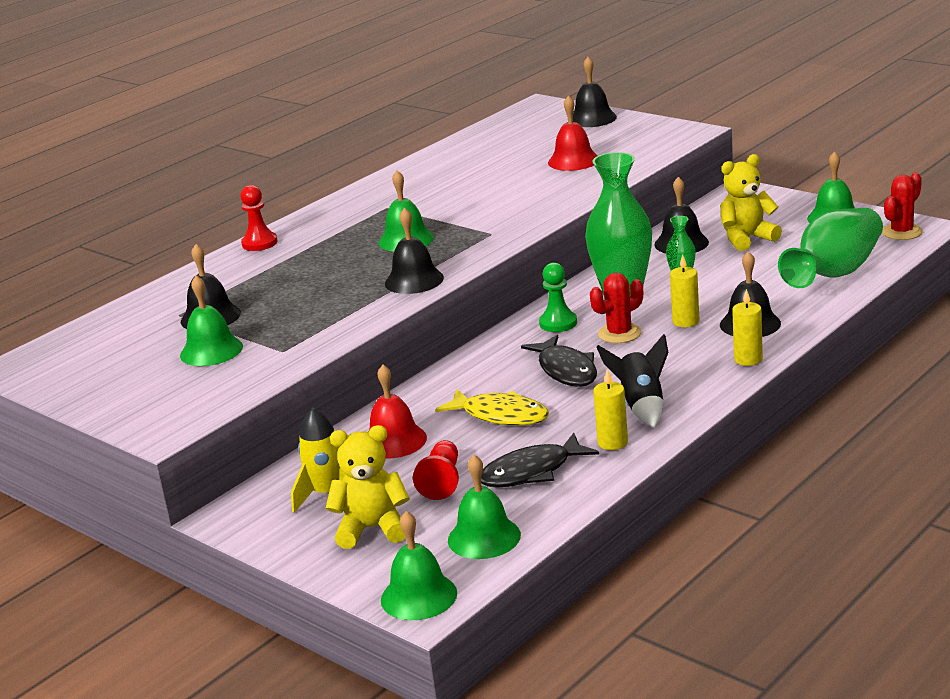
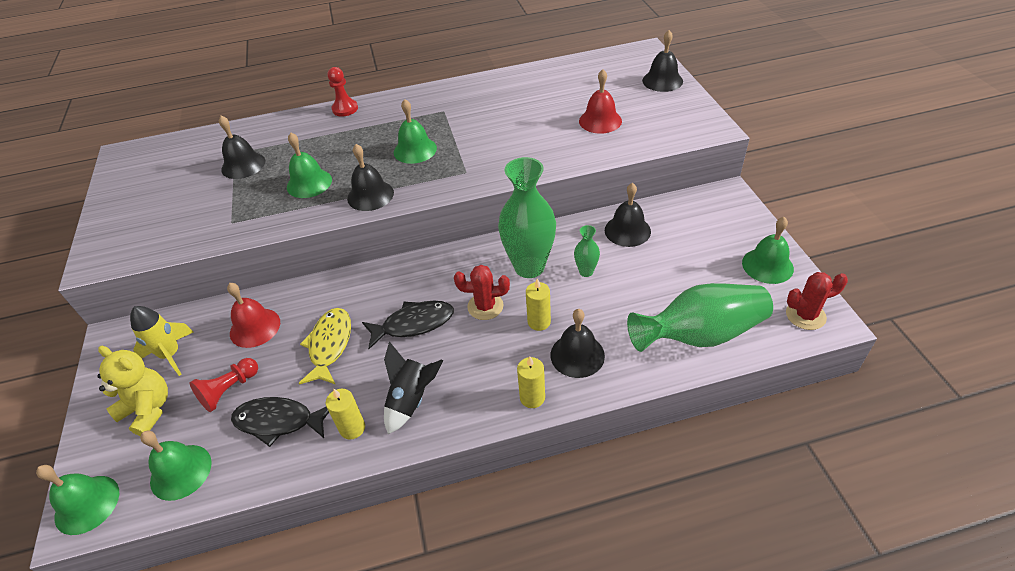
camera: 35 degrees right, 20 degrees up
(211, 351) = (205, 198): green bell -> green bell (309, 183)
(500, 415) = (330, 345): yellow fish -> yellow fish turned 150 degrees counterclockwise
(558, 323) = (463, 269): green pawn -> none
(566, 370) = (414, 324): black fish -> black fish turned 120 degrees counterclockwise
(747, 239) = (677, 252): yellow teddy bear -> none

